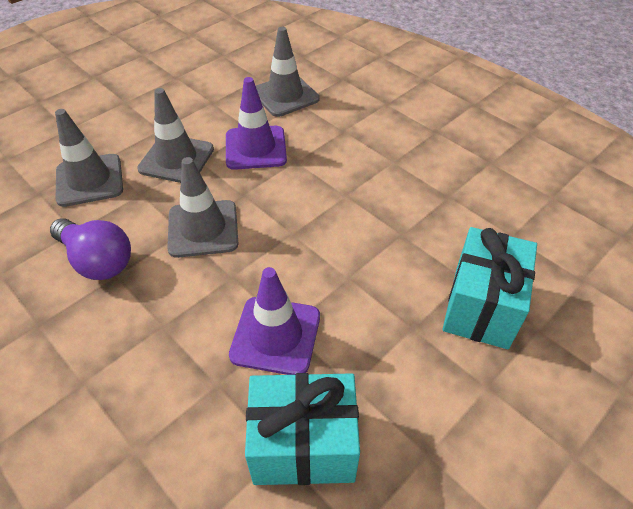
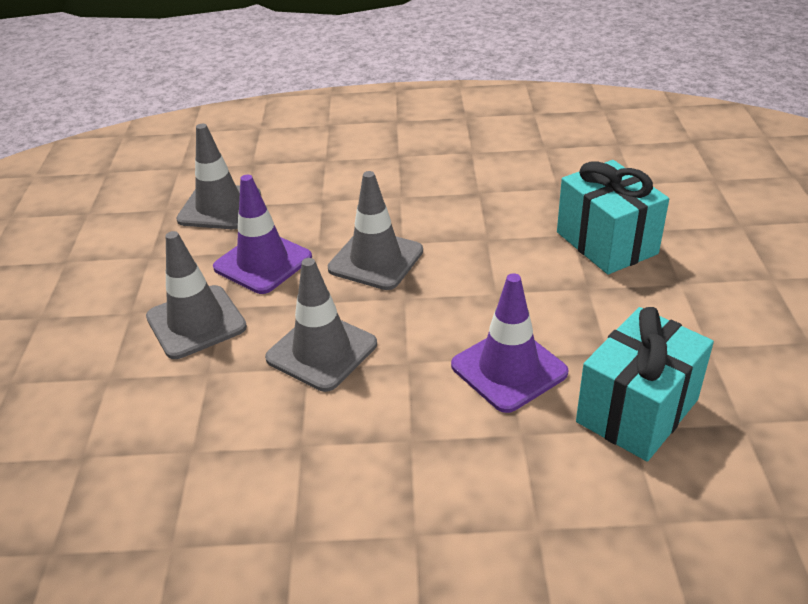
camera: 45 degrees left, 10 degrees down
(89, 180) = (127, 403): grey traffic cone -> grey traffic cone (376, 260)
(97, 260) = (262, 450): purple light bulb -> none

